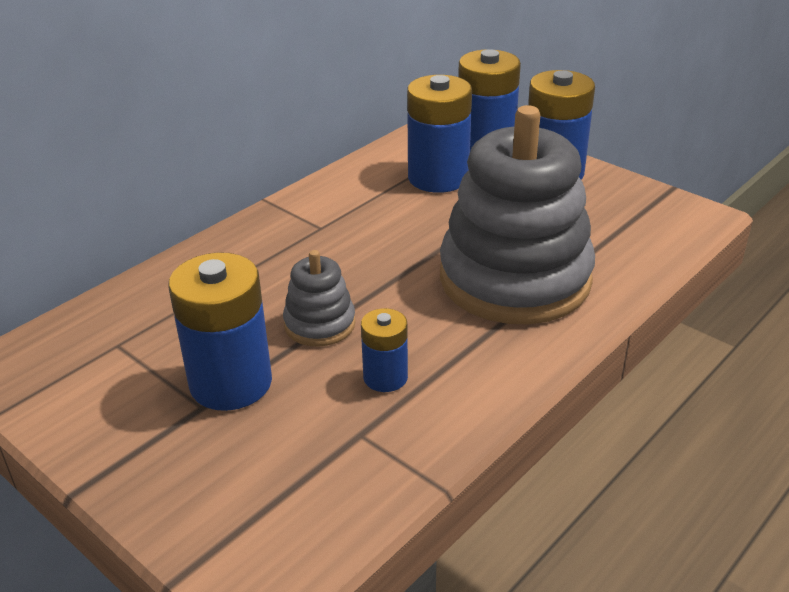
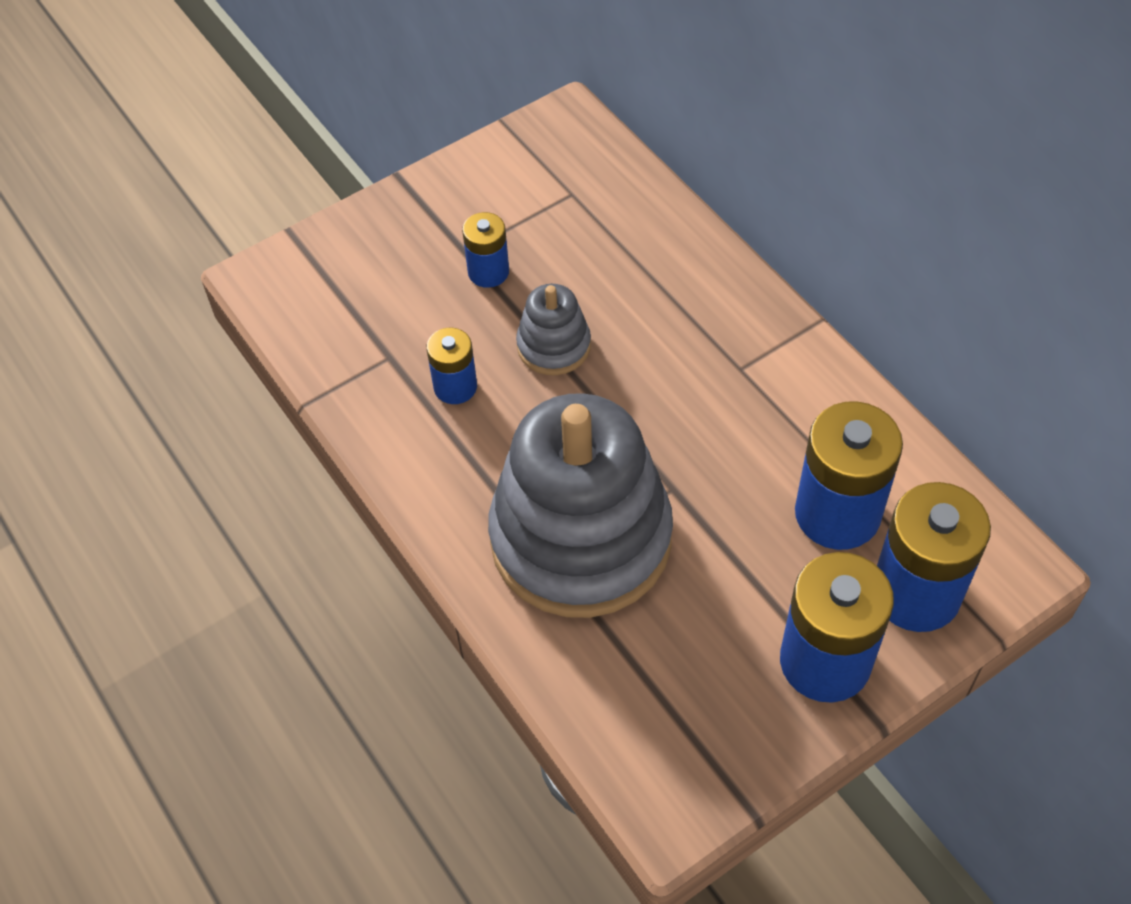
camera: 105 degrees right, 20 degrees up
(231, 383) = (488, 272): blue battery -> blue battery, size x0.54

